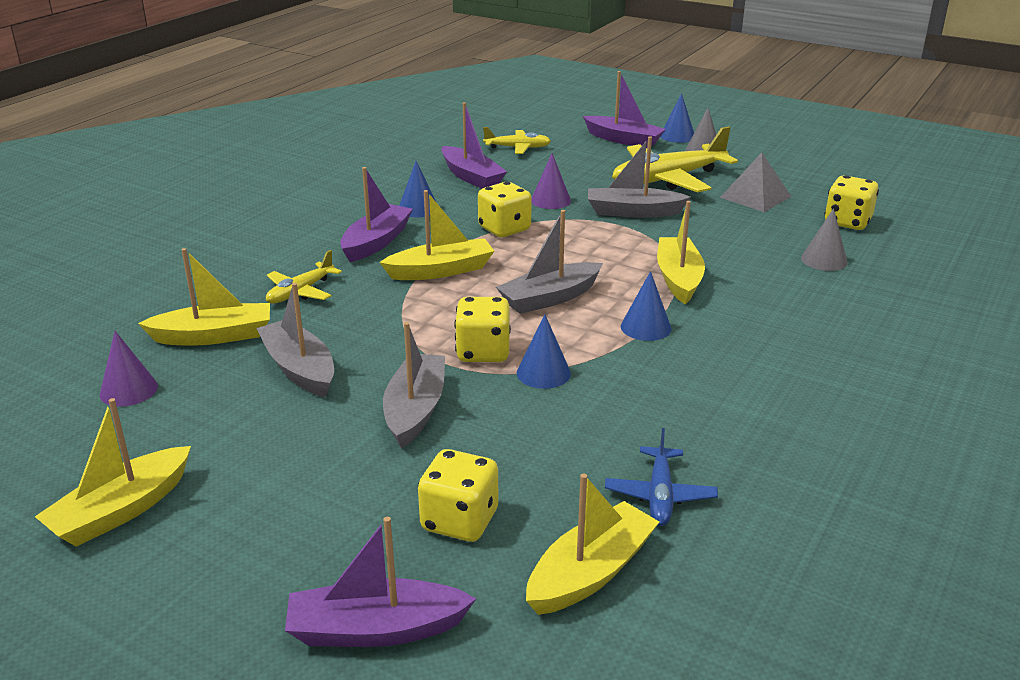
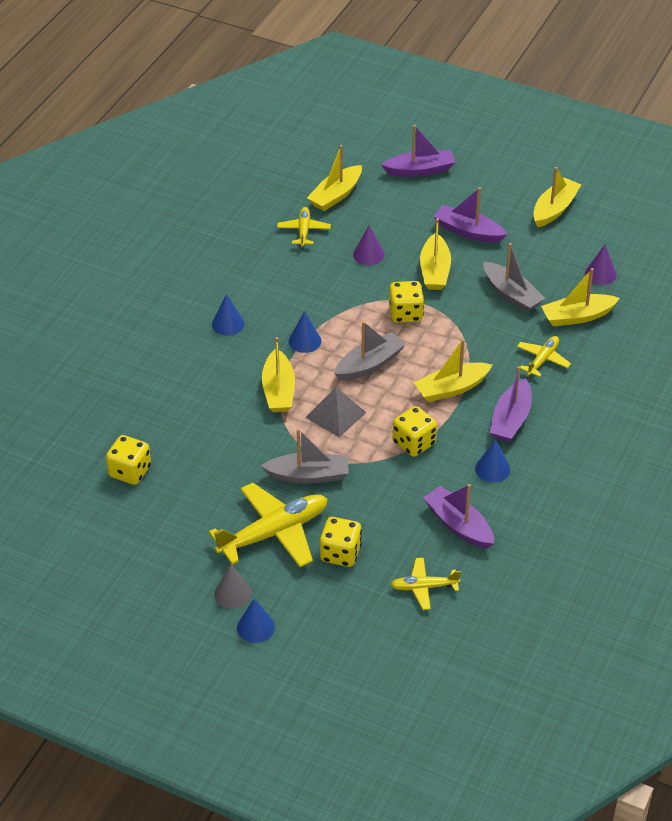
camera: 175 degrees right, 15 degrees up
(415, 410) = (434, 271): grey boat -> yellow boat
(459, 521) = (396, 213): yellow dice -> yellow dice (340, 553)
(543, 373) = (367, 300): blue cone -> blue cone (228, 324)
(550, 200) = (380, 489): purple cone -> purple cone (368, 254)
(623, 140) = (314, 613): purple boat -> purple boat (468, 231)
(660, 495) = (304, 231): blue plane -> yellow plane
(755, 197) = (198, 507): grey pyramid -> grey pyramid (335, 415)
(824, 260) = (166, 419): grey cone -> none

